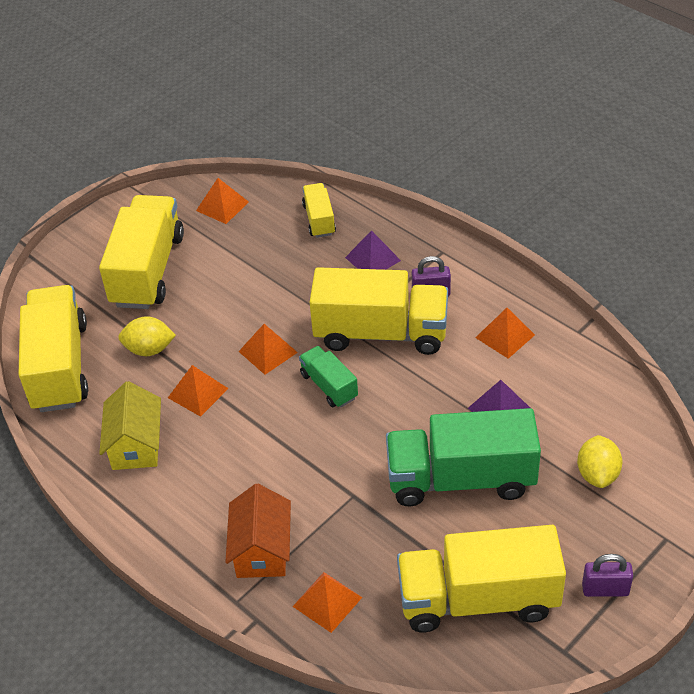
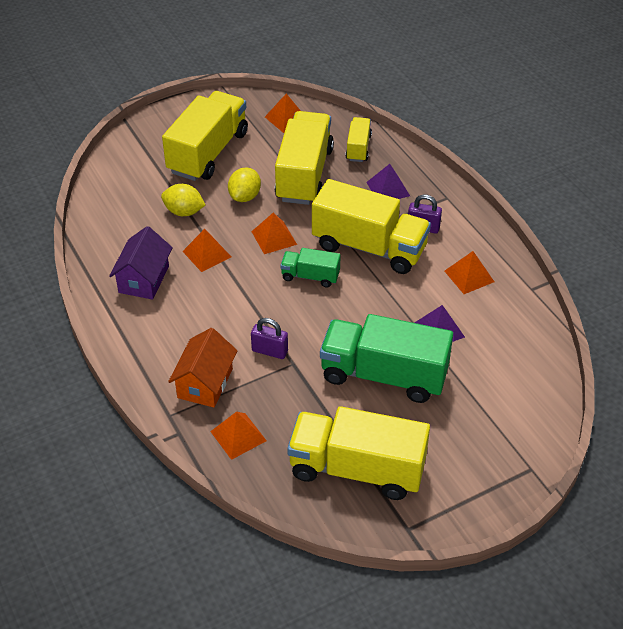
camera: 15 degrees right, 0 degrees up
(59, 366) = (111, 206): yellow truck -> yellow truck (304, 174)
(136, 445) = (143, 279): yellow house -> purple house
(329, 386) = (310, 276): green truck -> green truck turned 60 degrees counterclockwise
(597, 474) = (497, 403): yellow lemon -> yellow lemon (245, 196)
(605, 589) = (463, 492): purple padlock -> purple padlock (270, 351)

